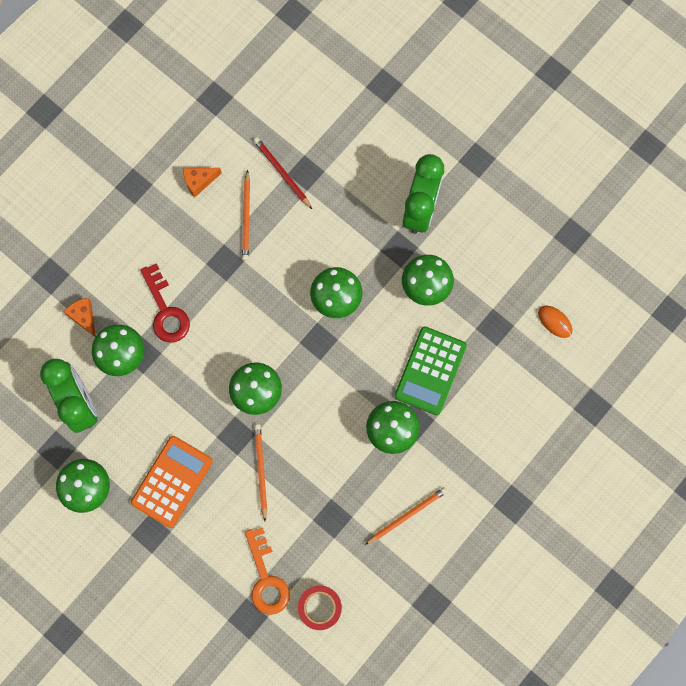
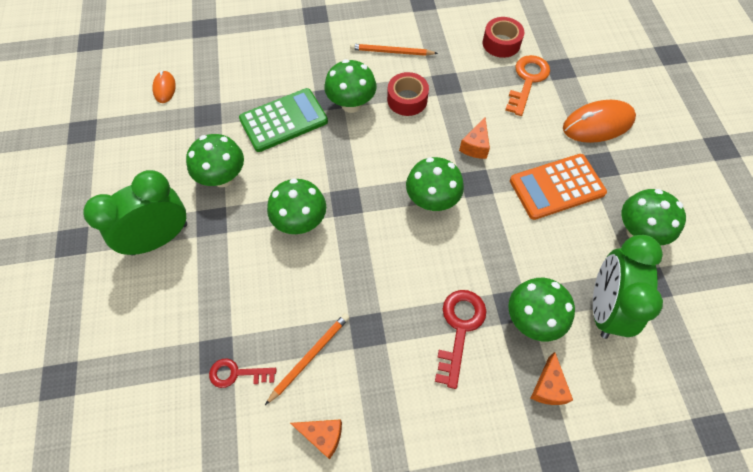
camera: 140 degrees left, 15 degrees down
(177, 576) = (598, 124): none -> orange mouse
(260, 470) = (475, 146): orange pencil -> orange cheese
(282, 173) = (237, 373): red pencil -> red key
(351, 473) = (407, 100): none -> red tape

